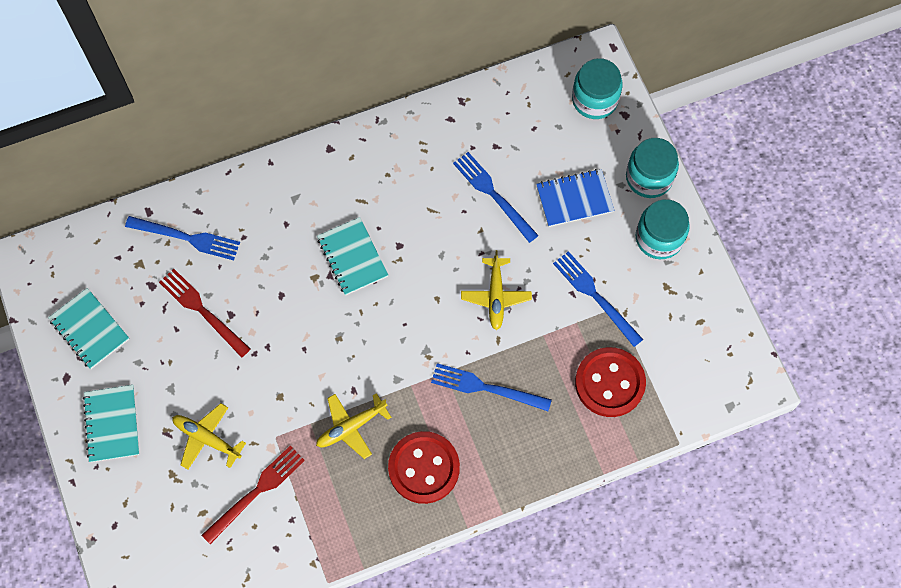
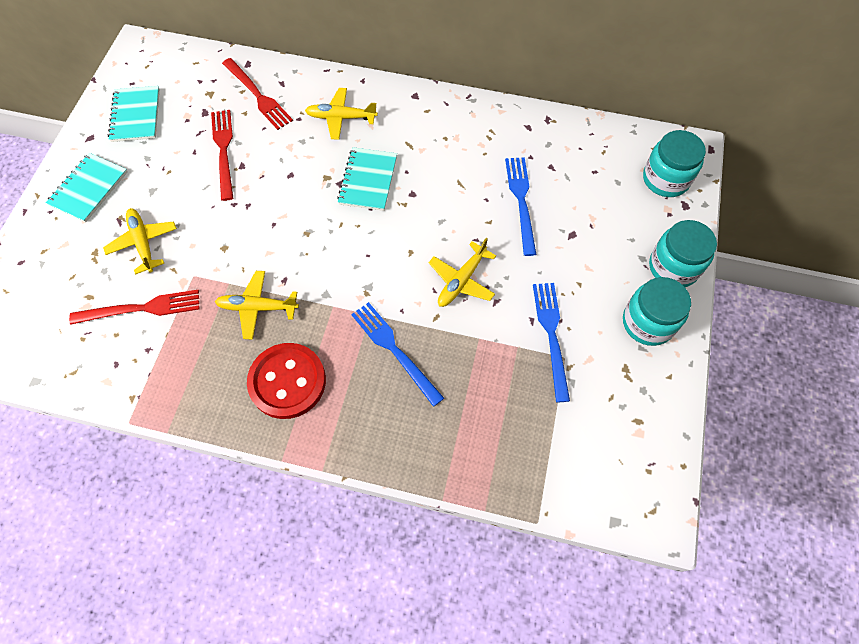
camera: 35 degrees right, 5 degrees down
(187, 238) = (258, 96): blue fork -> red fork
(281, 212) = (341, 118): none -> yellow plane
(574, 199) = (590, 245): blue notebook -> none
(609, 383) = (509, 419): red button -> none

